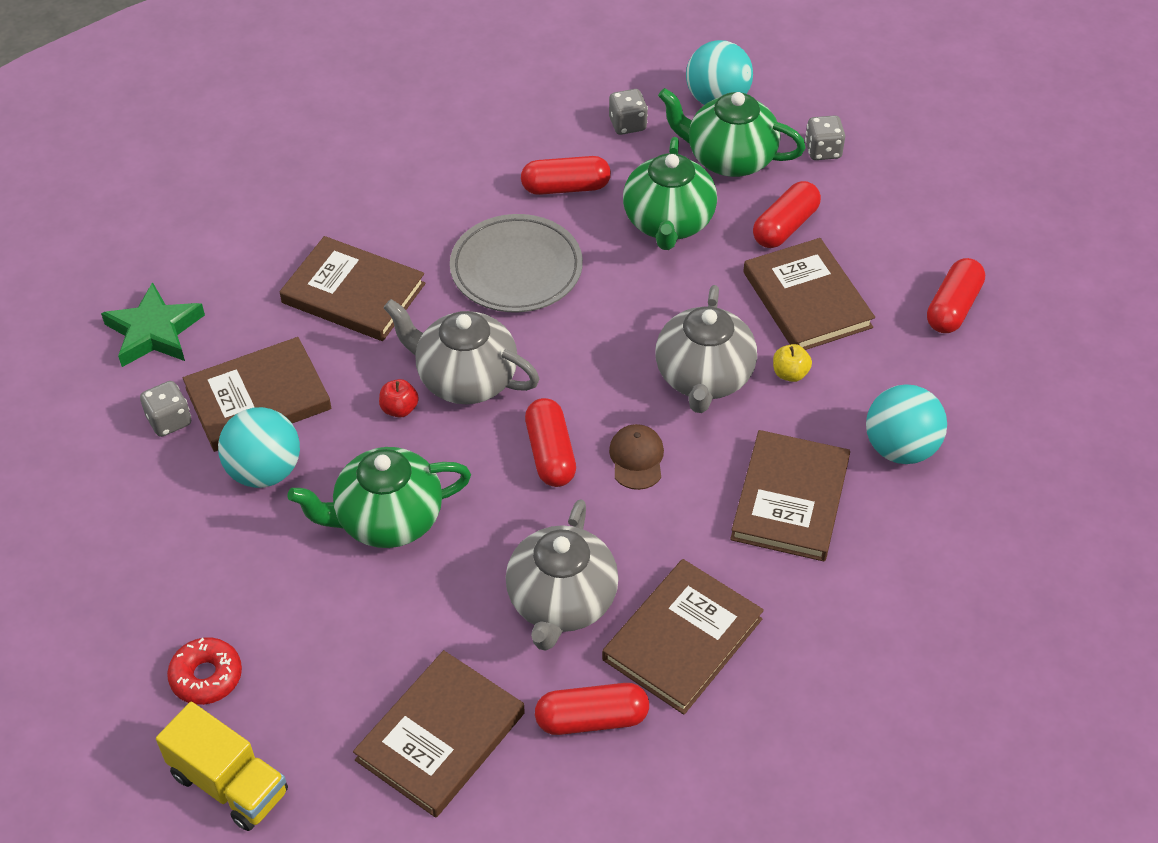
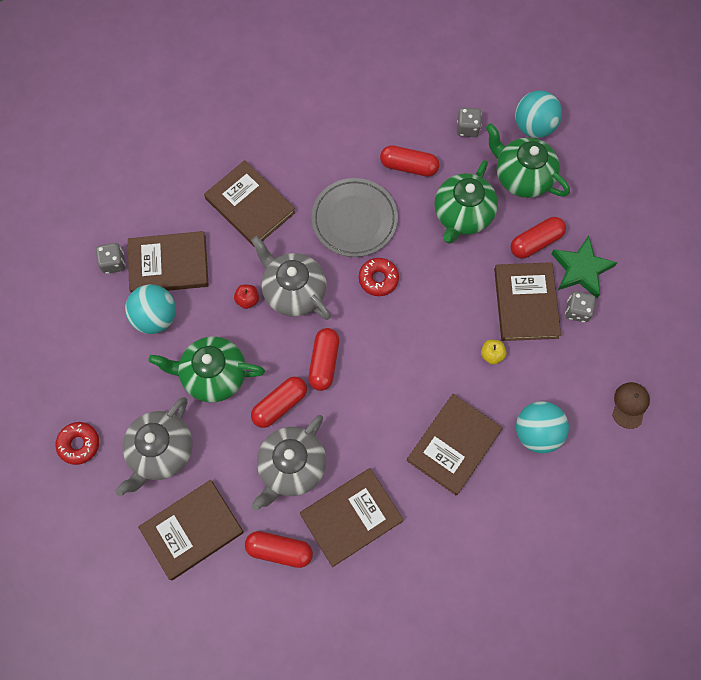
camera: 20 degrees right, 20 degrees up
(154, 332) = (125, 195): green star -> green star (581, 269)
(229, 783) = (69, 517): yellow truck -> none
(584, 329) = (378, 279): none -> red donut
(637, 458) = (373, 384): brown cap -> brown cap (630, 405)
(703, 378) = (437, 339): grey teapot -> grey teapot (161, 451)
(823, 151) = (586, 190): grey dice -> grey dice (577, 311)
(953, 307) = (617, 340): red capsule -> red capsule (280, 405)

